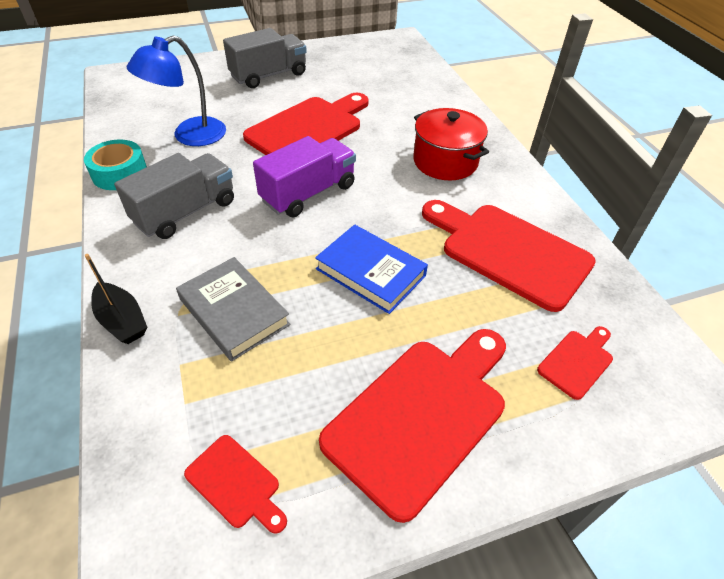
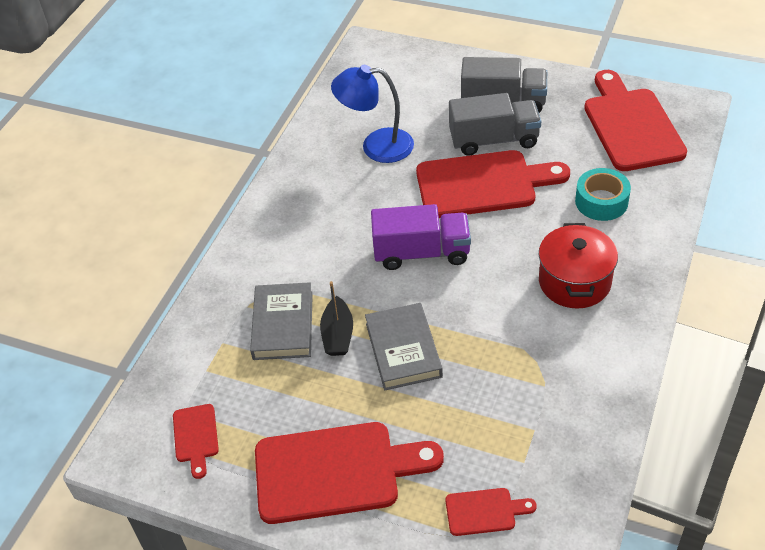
camera: 45 degrees right, 0 degrees up
(120, 173) = (297, 161): turquoise tape -> turquoise tape (601, 201)
(122, 321) = (212, 291): black boat -> black boat (338, 335)
(185, 212) = (316, 222): grey truck -> grey truck (494, 140)
(370, 272) = (403, 350): blue book -> grey book
(509, 252) = (533, 398): red cutting board -> red cutting board (631, 125)

